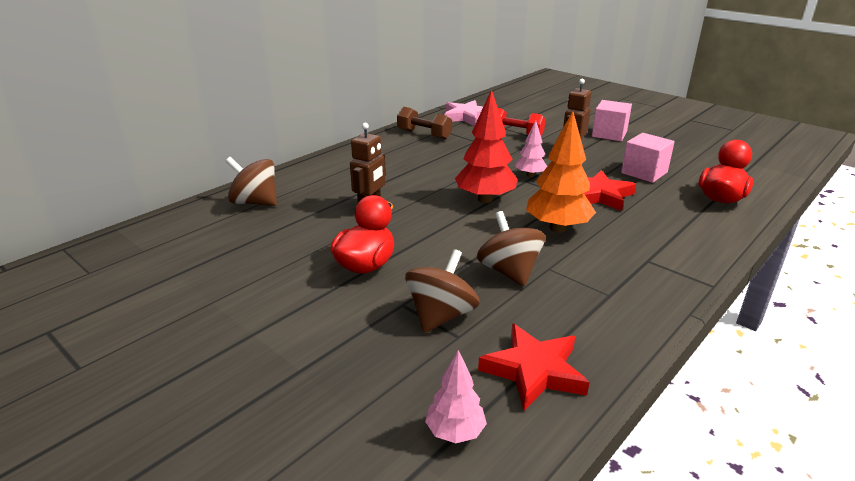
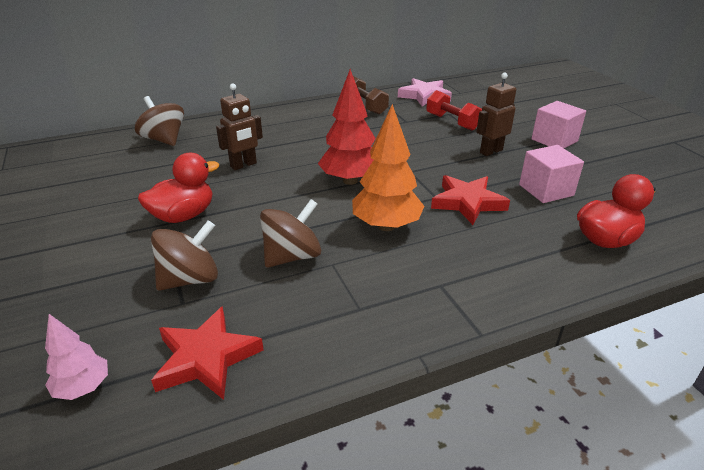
camera: 25 degrees right, 5 degrees up
(509, 271) = (292, 256): brown spinning top -> brown spinning top turned 45 degrees clockwise
(530, 175) = (420, 166): pink tree -> none

